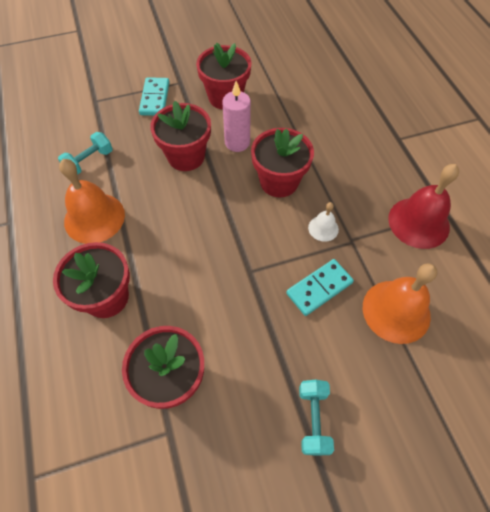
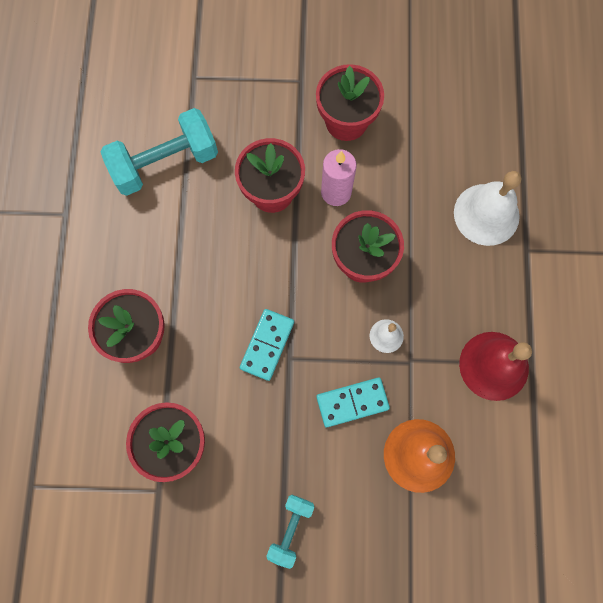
camera: 20 degrees right, 15 degrees up
(89, 161) = (165, 163): turquoise dumbbell -> turquoise dumbbell, size x1.83
(94, 218) = (151, 238): orange bell -> none
(155, 98) = (263, 96): turquoise domino -> turquoise domino (267, 345)
(357, 125) = (486, 214): none -> white bell

